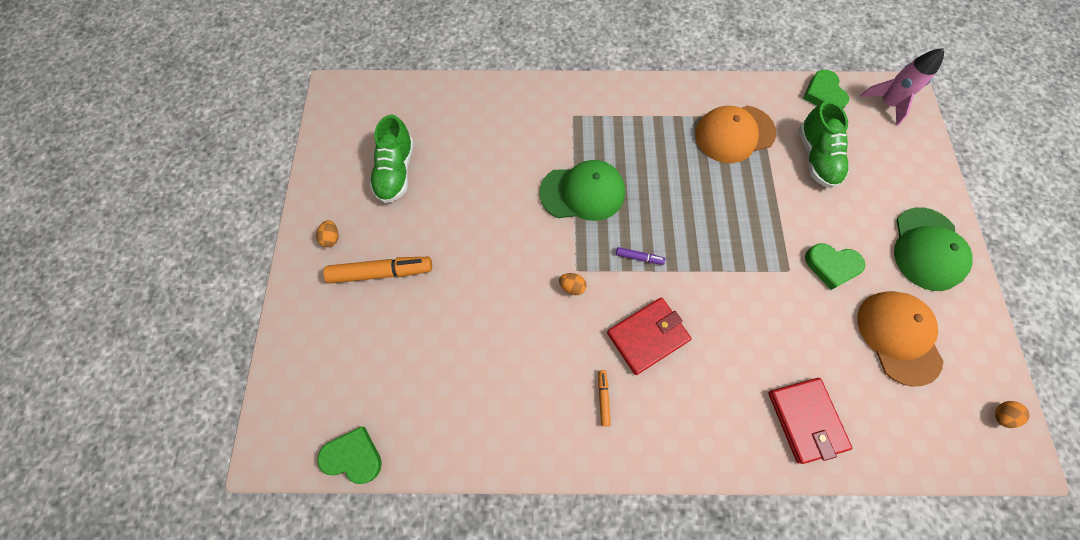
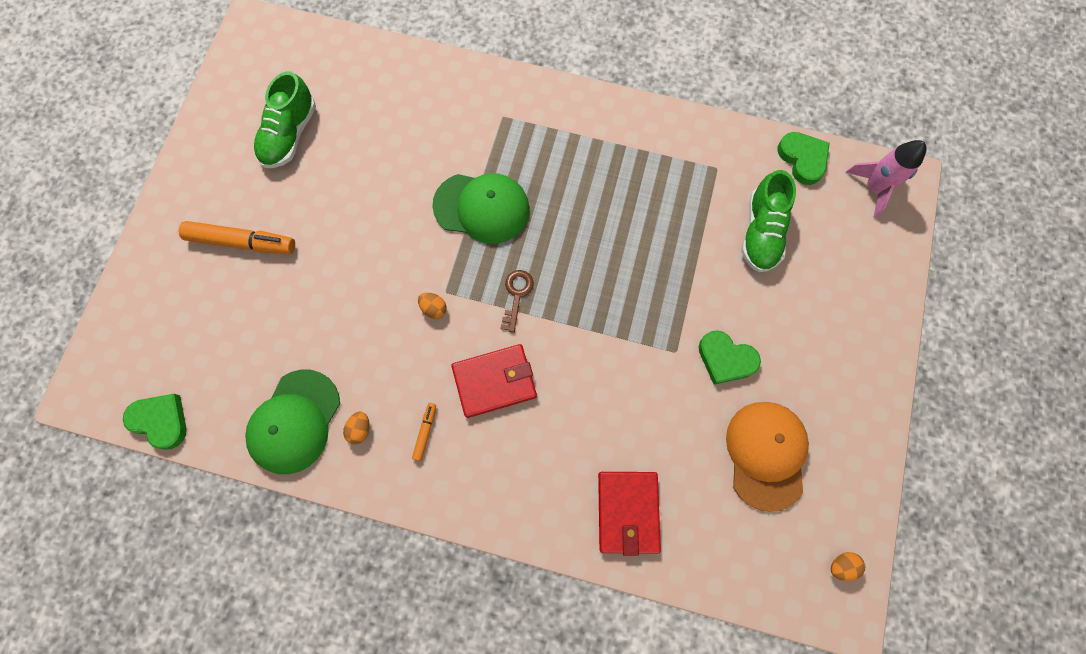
camera: 15 degrees right, 5 degrees up
(331, 238) = (202, 192): orange egg -> orange egg (360, 429)
(639, 257) = (516, 295): purple marker -> brown key
(734, 134) = (677, 182): orange cap -> none
(823, 94) = (802, 159): green heart -> green heart turned 150 degrees clockwise
(927, 249) = (843, 368): green cap -> green cap (294, 421)

